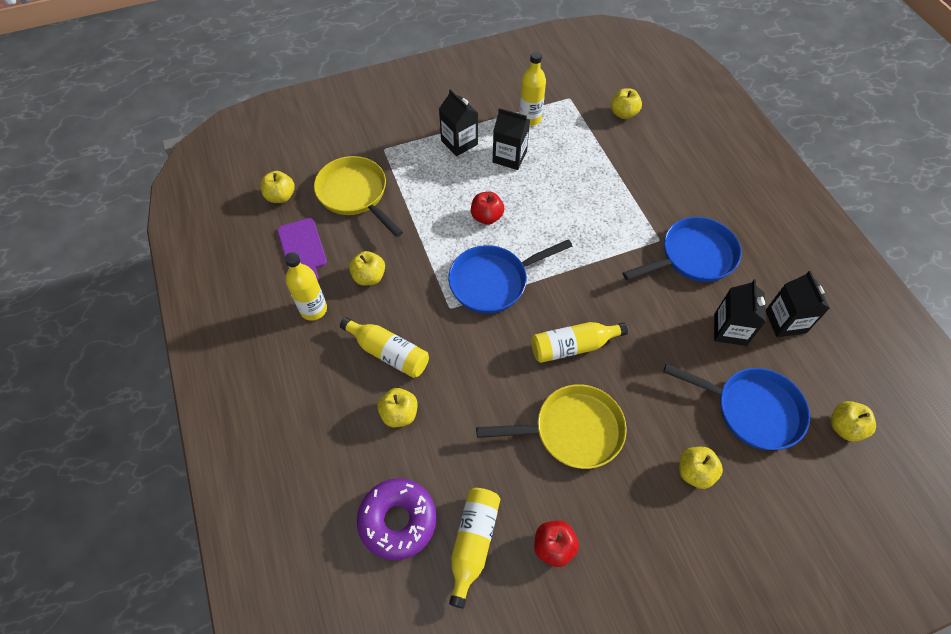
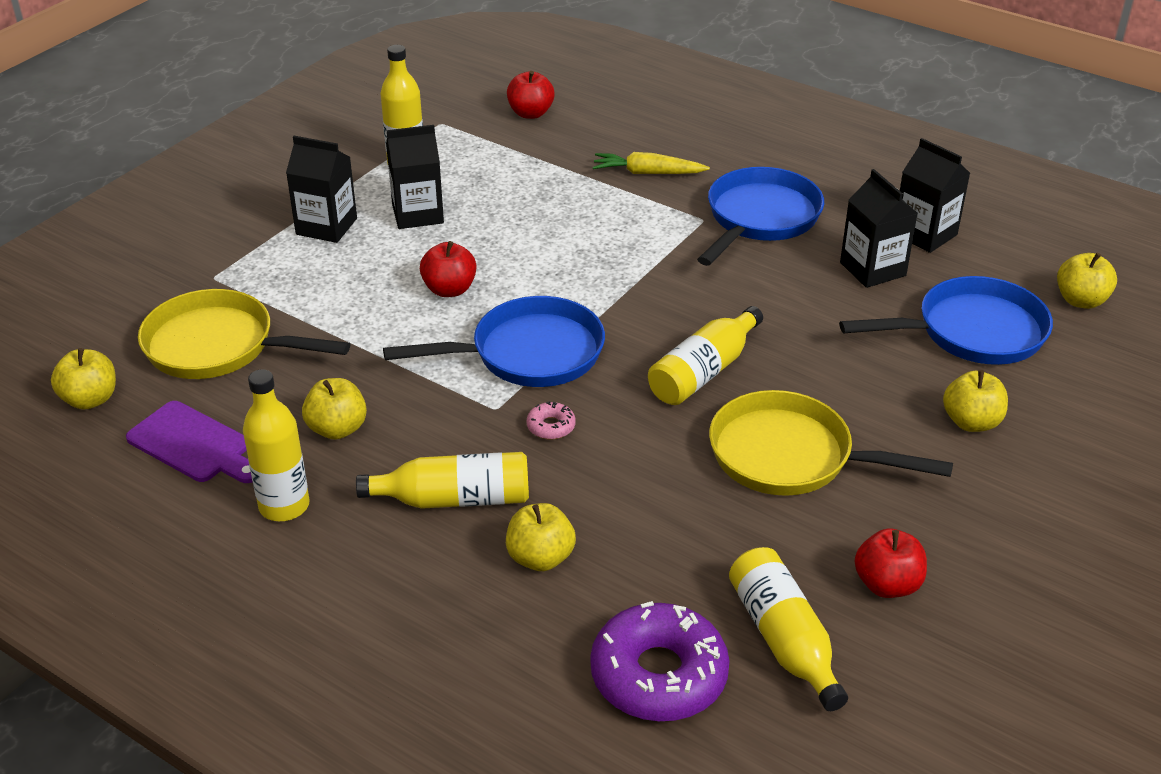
camera: 35 degrees left, 20 degrees down
(467, 335) = (551, 426): none -> pink donut
(493, 282) = (529, 353): blue pan -> blue pan turned 135 degrees counterclockwise
(572, 430) = (790, 456): yellow pan -> yellow pan turned 120 degrees counterclockwise
(623, 113) = (530, 113): yellow apple -> red apple
(655, 189) = (647, 173): none -> yellow carrot

